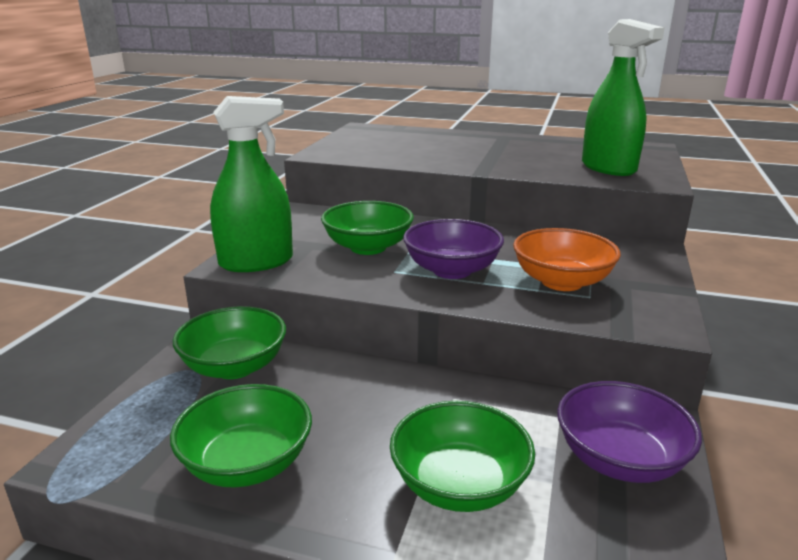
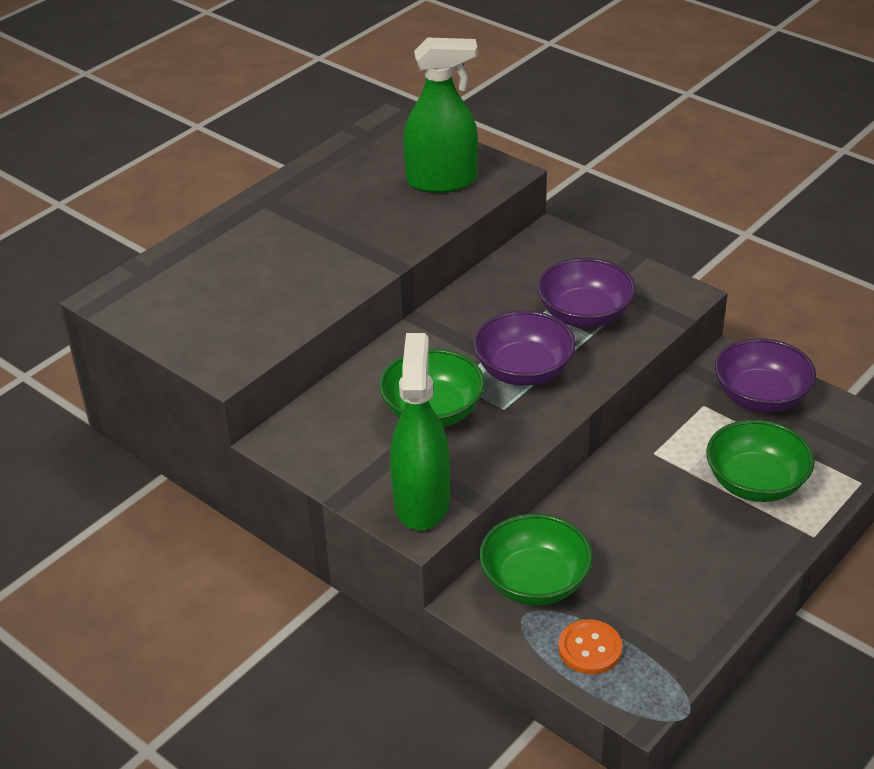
camera: 65 degrees left, 15 degrees up
(151, 414) = (590, 649): none -> orange button
(247, 463) = (687, 592): green bowl -> none
(561, 282) = (585, 315): orange bowl -> purple bowl

